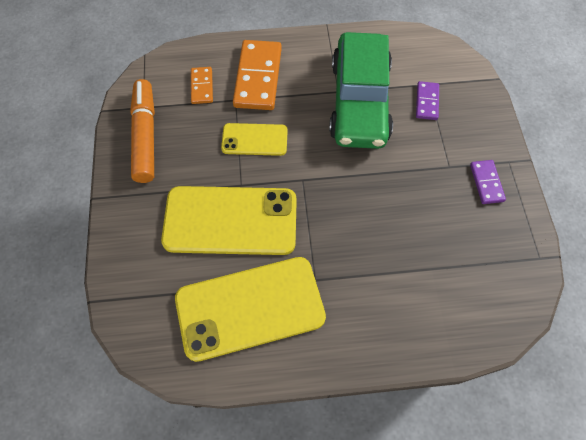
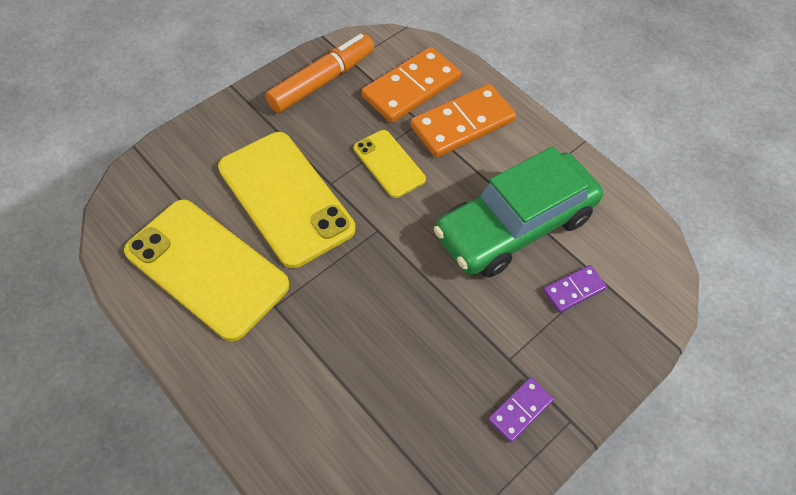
camera: 50 degrees right, 5 degrees down
(202, 87) = (411, 88): orange domino -> orange domino, size x1.91

